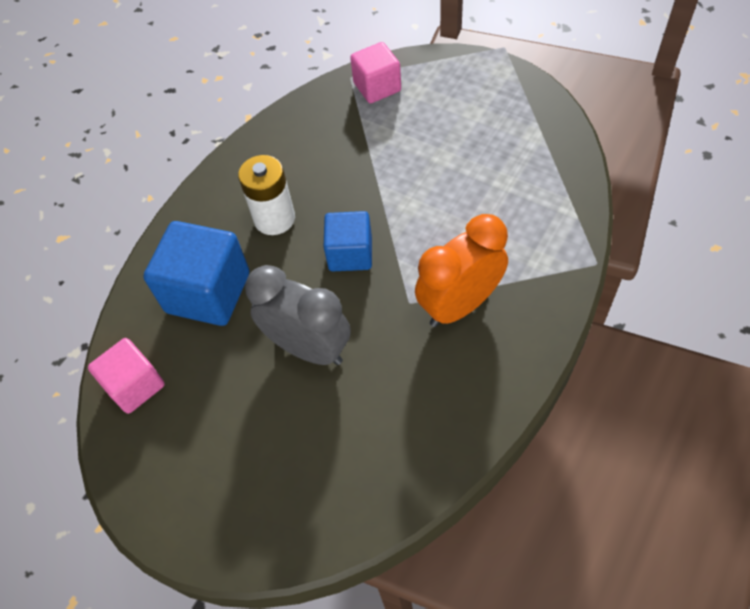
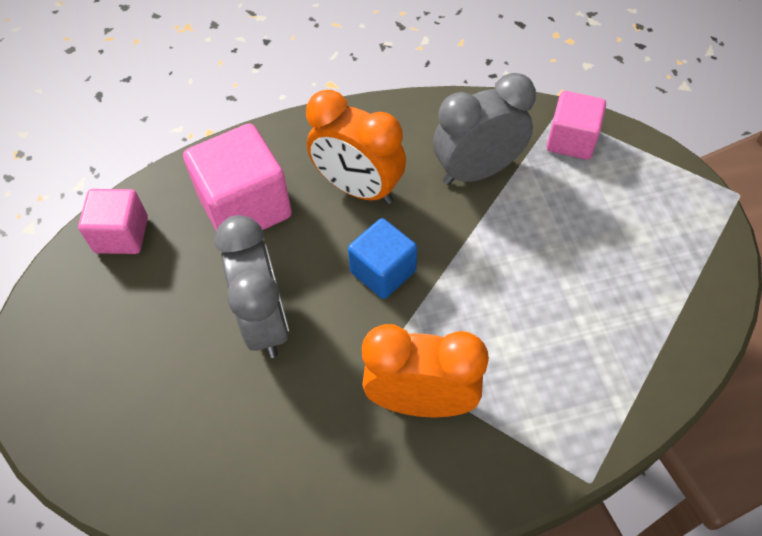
camera: 40 degrees right, 0 degrees up
(208, 292) = (245, 207): blue cube -> pink cube
(274, 218) = (358, 188): white battery -> orange clock
(340, 148) = (477, 171): none -> grey clock

